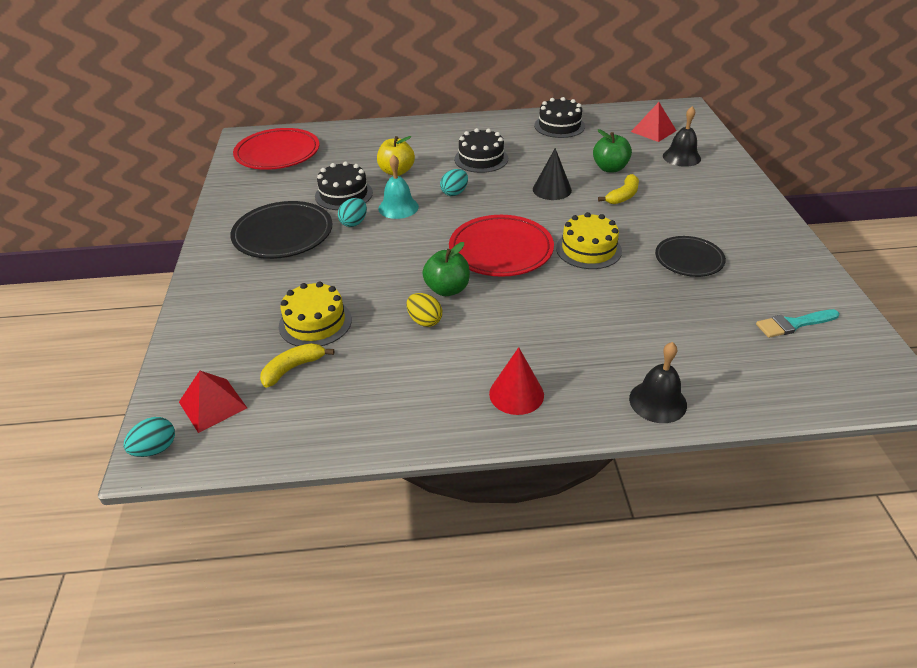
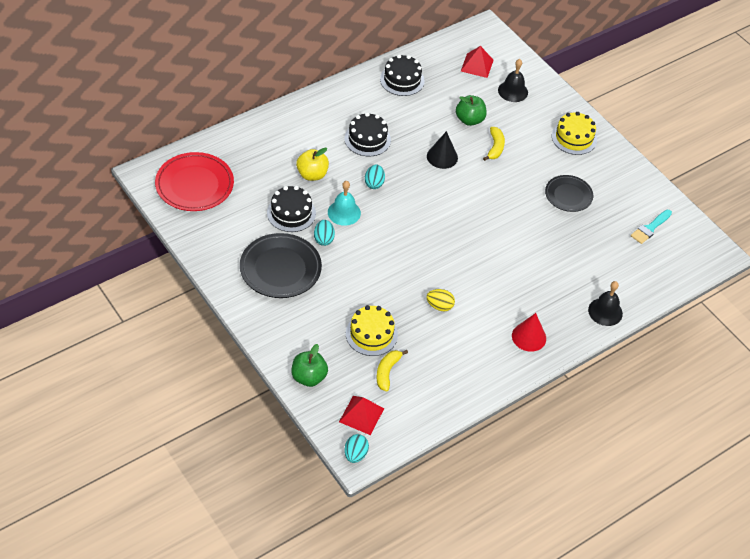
camera: 35 degrees left, 10 degrees up
(447, 289) = (435, 275): green apple -> green apple (308, 377)
(501, 250) = (446, 229): red plate -> none
(588, 249) = (502, 208): yellow cake -> yellow cake (574, 138)

